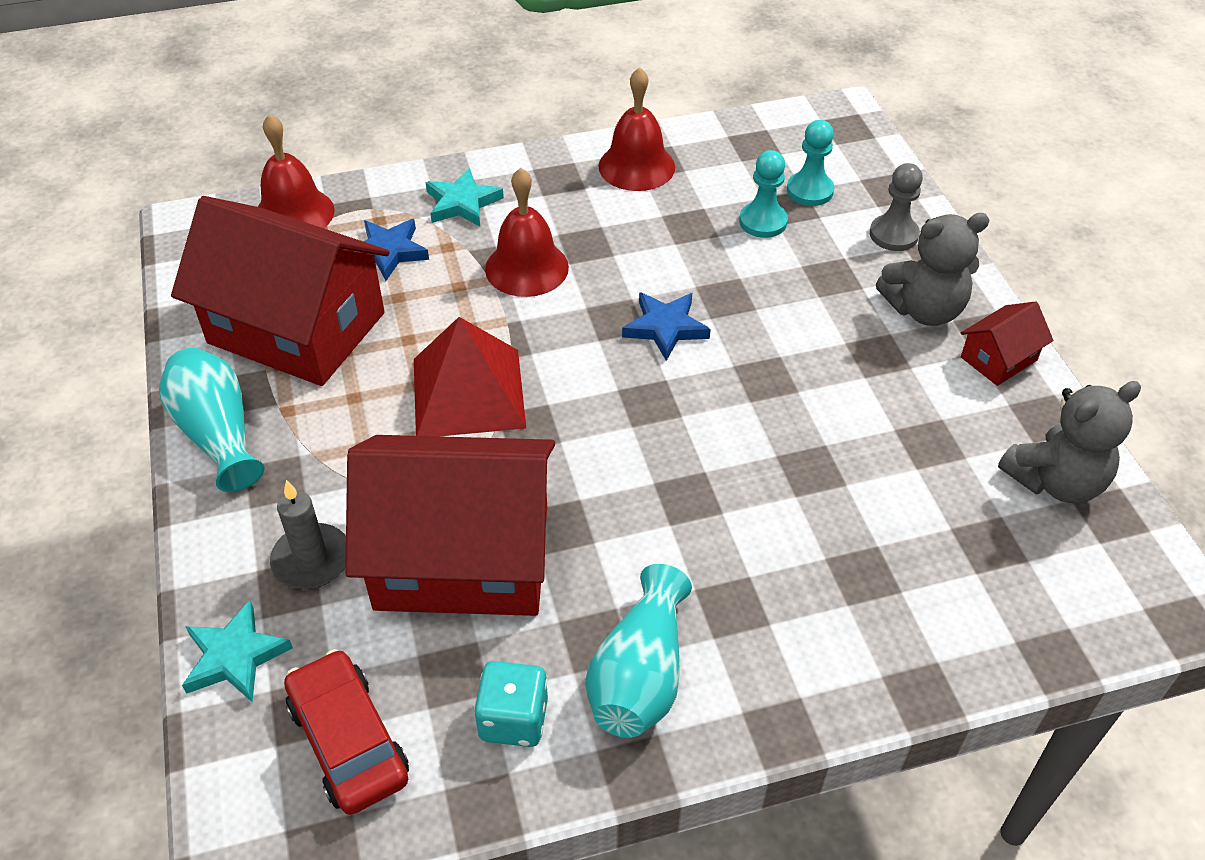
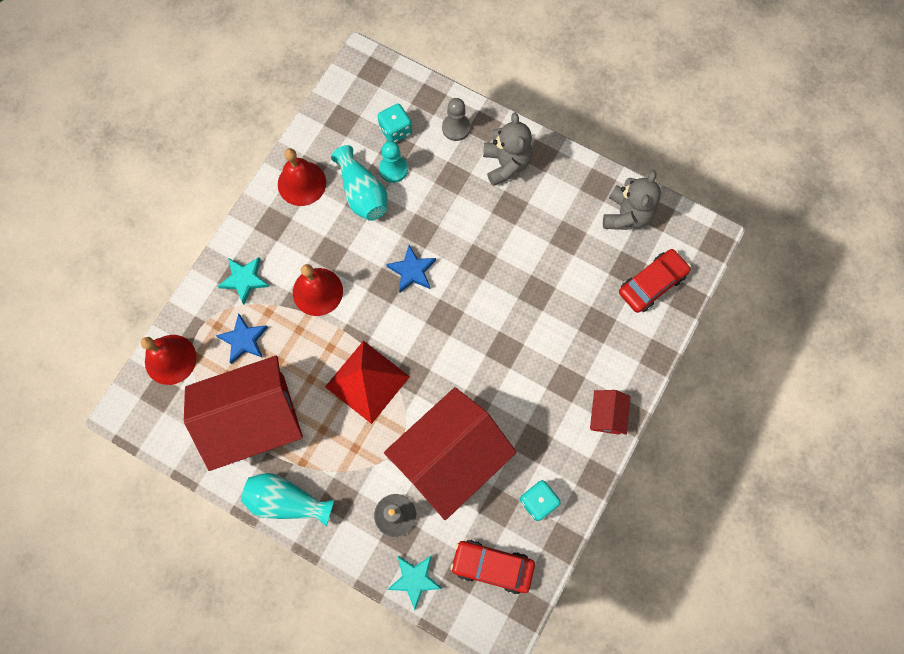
camera: 45 degrees left, 25 degrees up
(640, 675) = (562, 442): turquoise vase -> turquoise vase (362, 193)
(809, 191) = (395, 130): turquoise pawn -> turquoise dice
(924, 309) = (506, 164): grey teddy bear -> grey teddy bear turned 45 degrees counterclockwise
(998, 359) = (557, 167): red house -> red house (607, 415)
(1011, 592) = (652, 284): none -> red car

